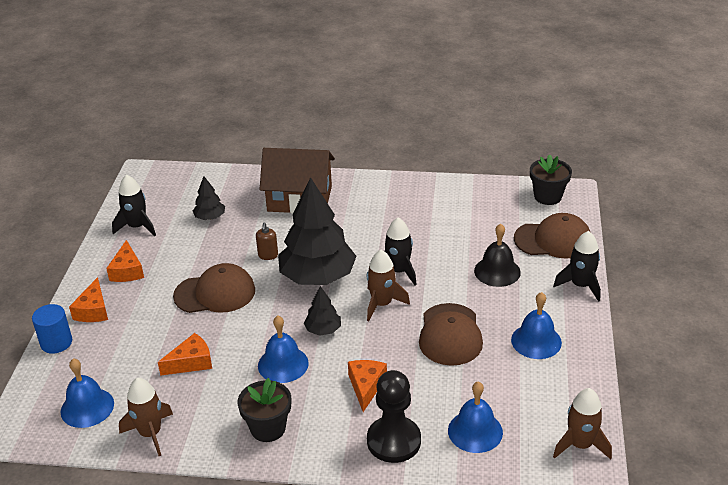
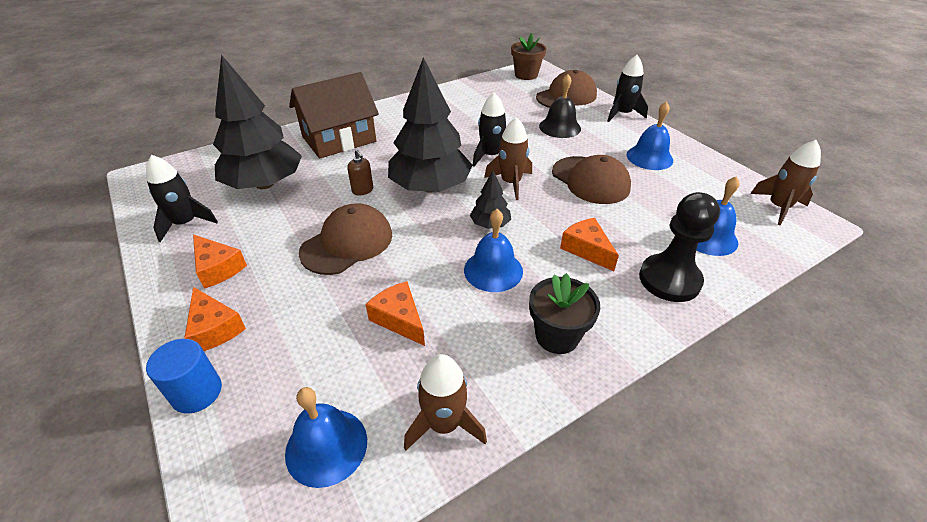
camera: 40 degrees left, 5 degrees up
(191, 362) = (399, 319): orange cheese -> orange cheese turned 60 degrees counterclockwise
(210, 217) = (264, 184): black tree -> black tree, size x2.21
(547, 196) = (526, 75): black flower pot -> brown flower pot

